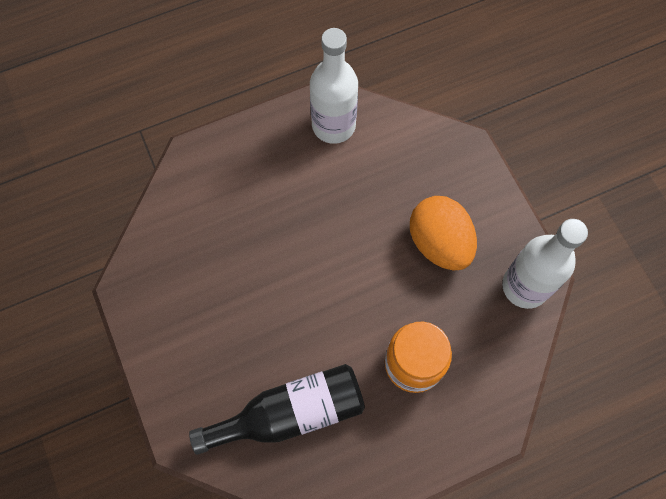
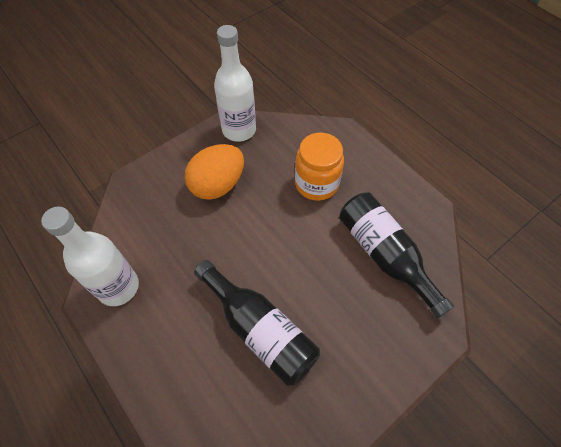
camera: 105 degrees left, 10 degrees down
(246, 250) = (260, 330): none -> black bottle

